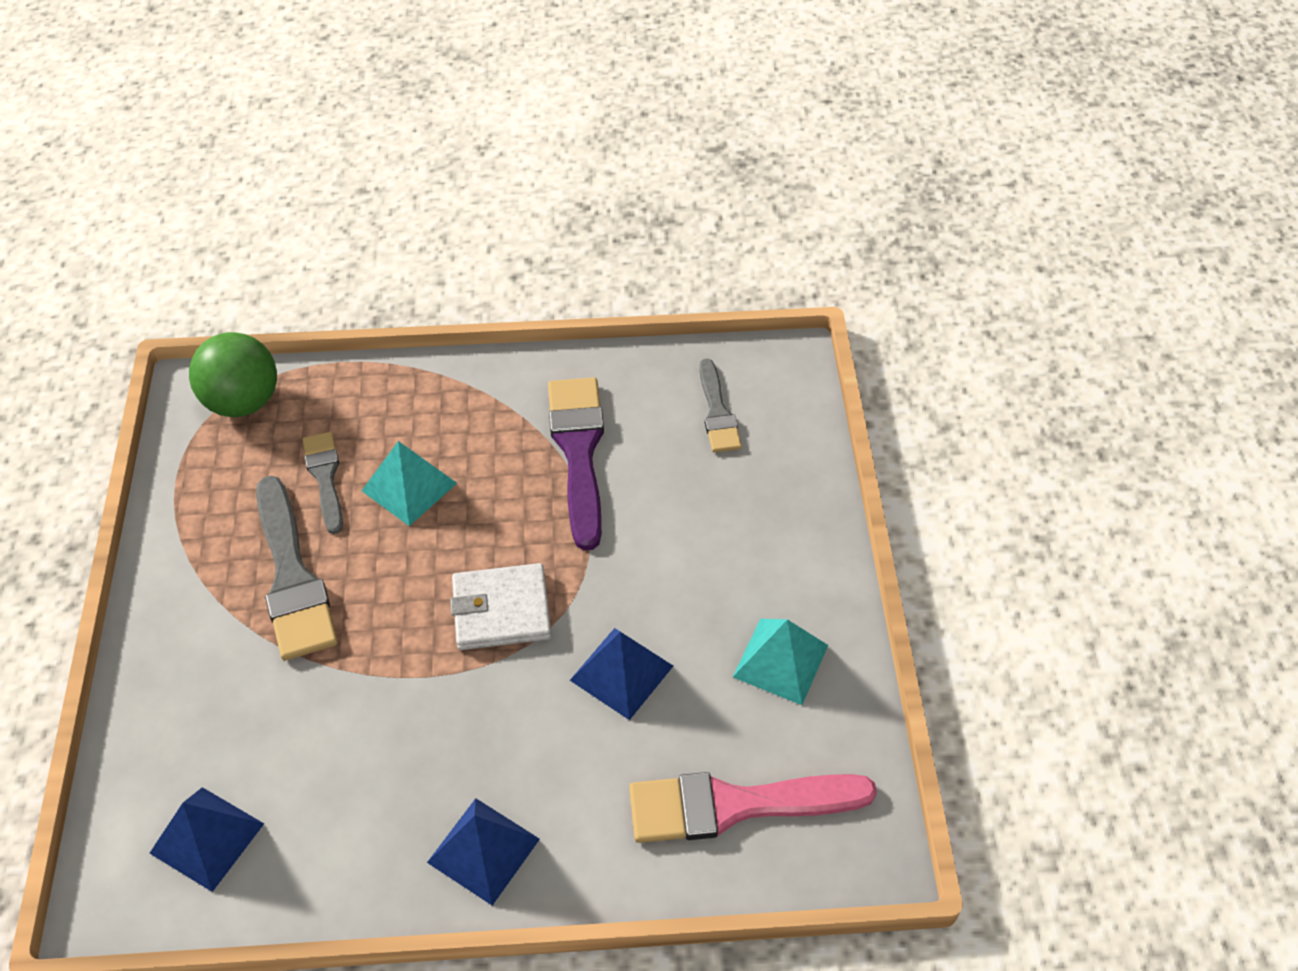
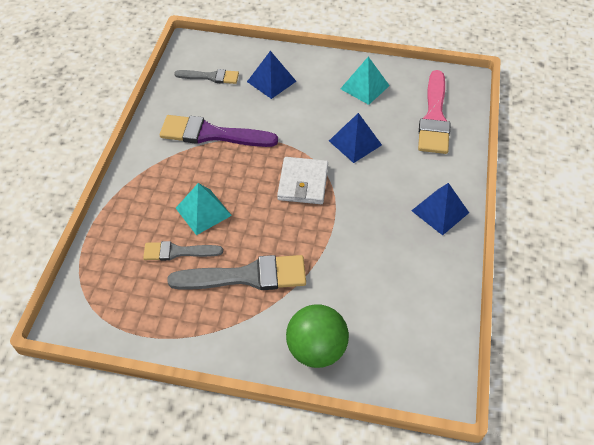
camera: 75 degrees left, 0 degrees up
(207, 838) = (410, 334): blue pyramid -> blue pyramid (271, 81)
(243, 401) = (93, 291): green ball -> green ball (316, 349)

